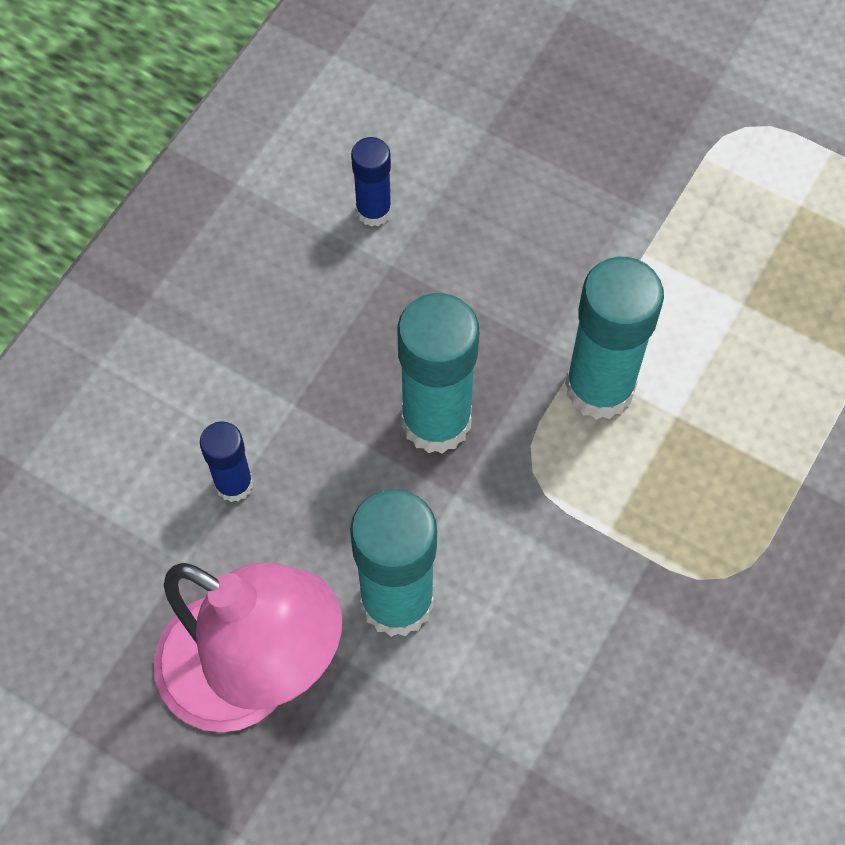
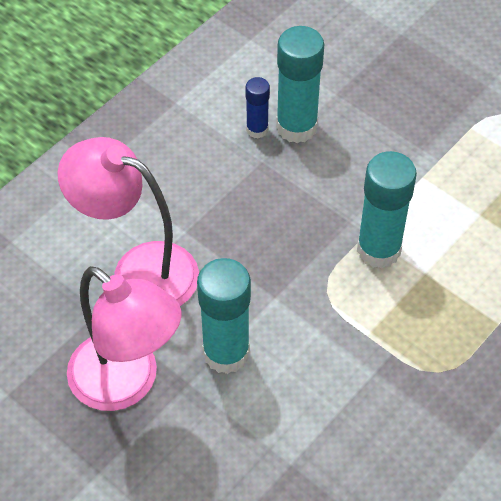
camera: 10 degrees right, 10 degrees down
(234, 484) = (139, 270): blue glue stick -> pink lamp
(436, 421) = (272, 254): turquoise glue stick -> turquoise glue stick (296, 127)

